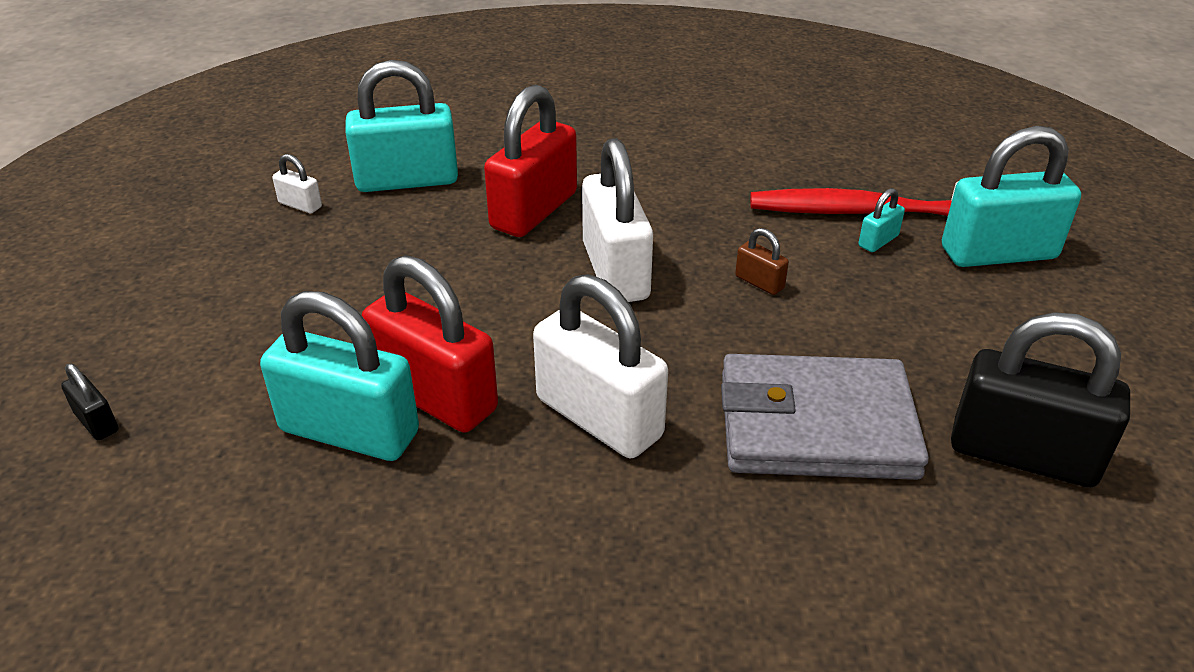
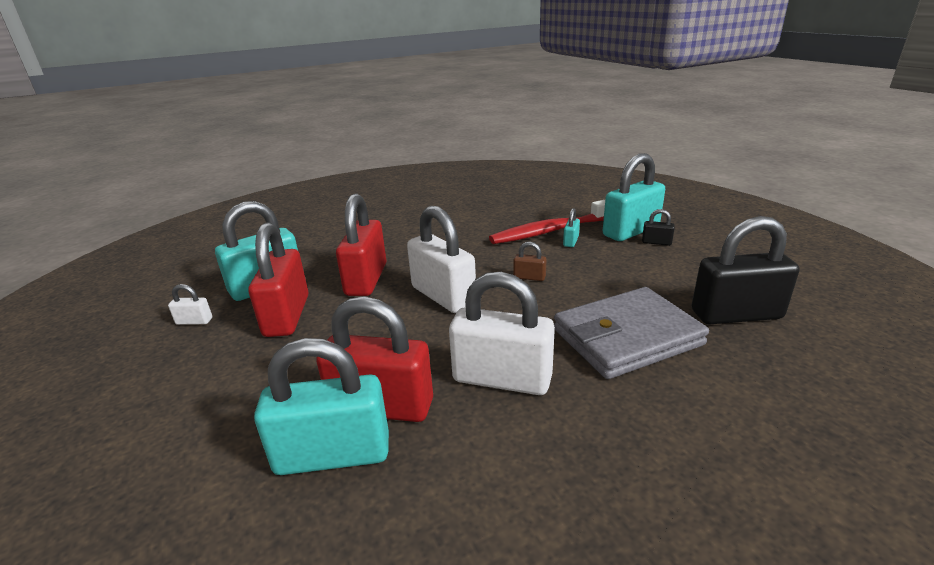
camera: 25 degrees left, 10 degrees down
(96, 422) = (90, 538): black padlock -> black padlock (656, 242)
(405, 233) = (287, 316): none -> red padlock

